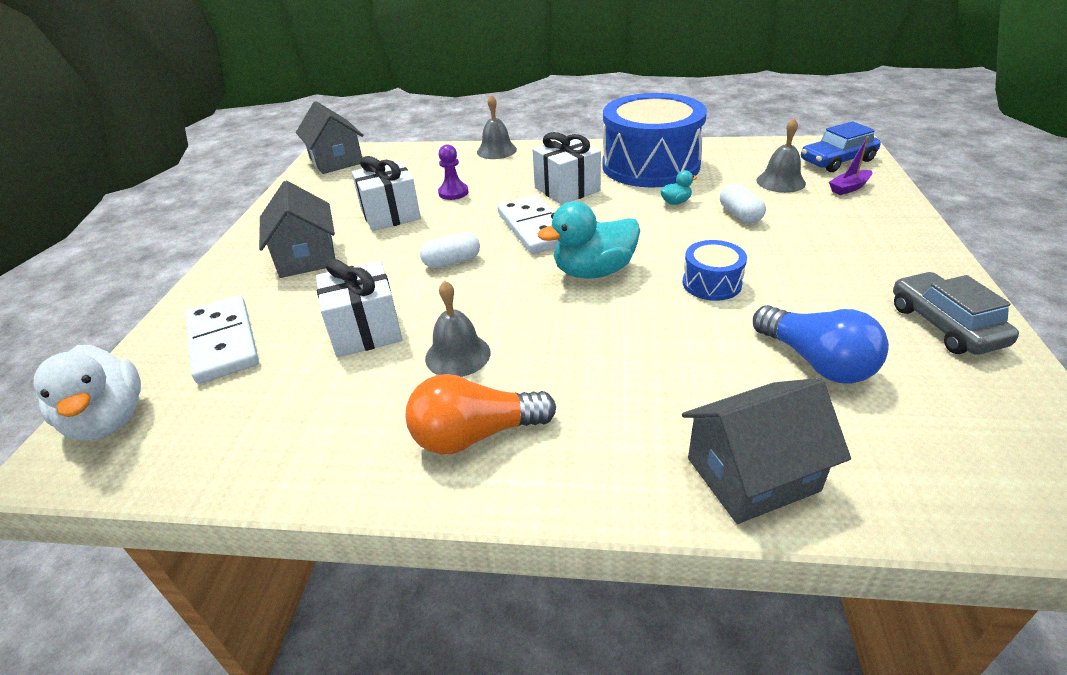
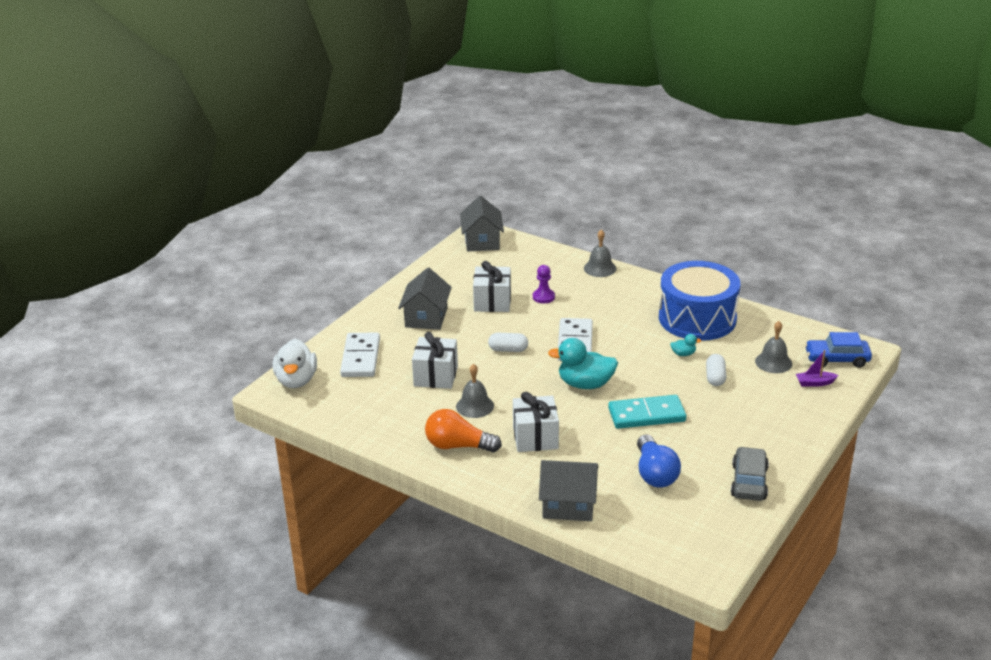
camera: 25 degrees right, 5 degrees down
(567, 189) = (621, 319): white gift -> white gift (535, 437)
(711, 283) = (646, 415): blue drum -> turquoise domino

